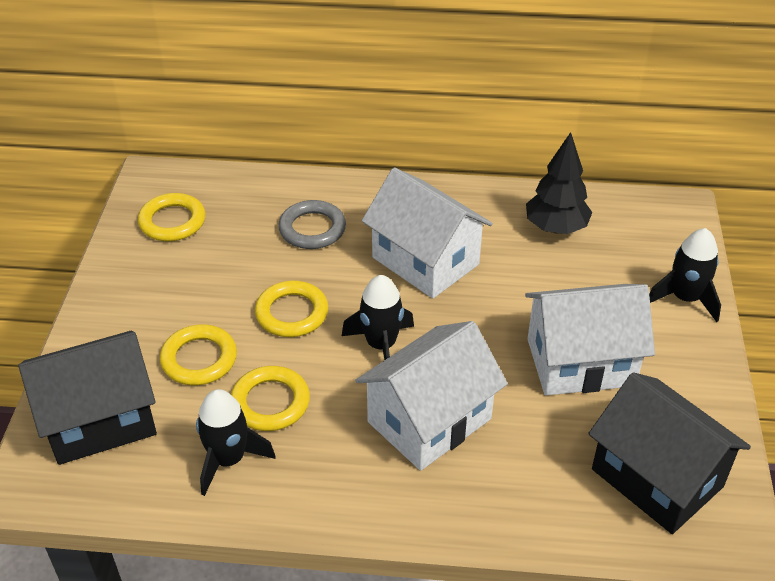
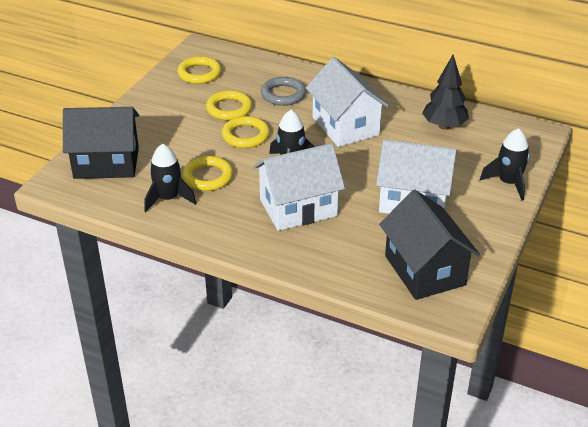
camera: 20 degrees right, 5 degrees down
(199, 359) = (178, 146): yellow ring -> yellow ring (229, 109)

